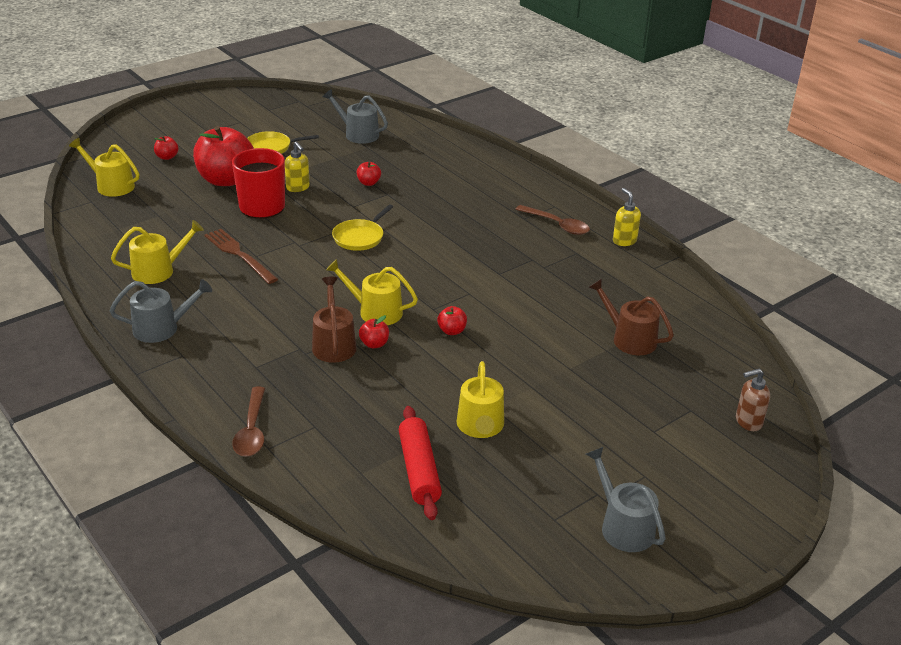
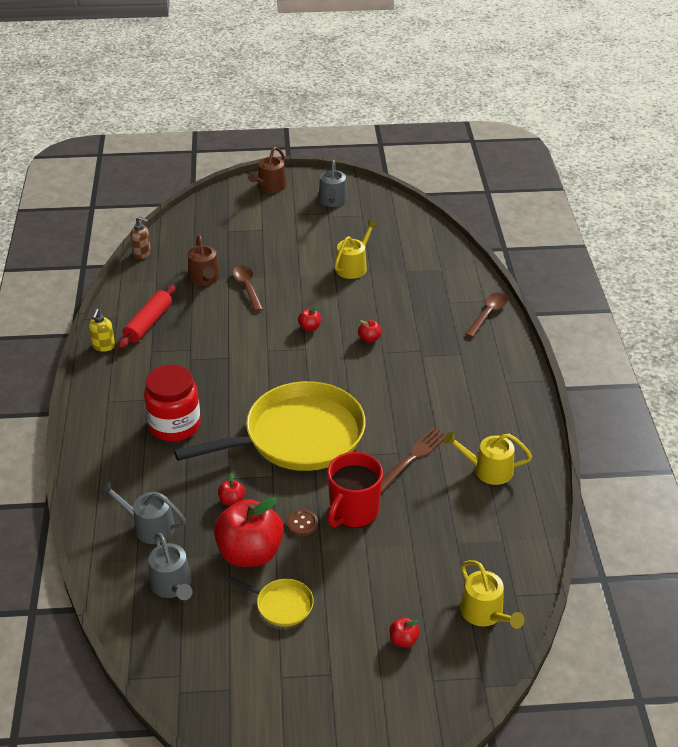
camera: 145 degrees left, 5 degrees up
(161, 328) = (510, 410): grey watering can -> grey watering can (149, 526)
(226, 180) = (363, 569): red apple -> red apple (250, 553)
(239, 255) = (411, 459): brown fork -> brown fork turned 135 degrees counterclockwise
(298, 188) = (302, 524): yellow soap dispenser -> brown button
(333, 344) = (396, 349): brown watering can -> brown watering can (270, 187)
(360, 237) = (298, 436): yellow pan -> yellow pan, size x2.42
(375, 311) = (347, 362): yellow watering can -> none
(419, 470) = (409, 259): red rolling pin -> red rolling pin (148, 323)
(475, 209) = (174, 425): none -> red jar
(557, 225) = (131, 382): brown spoon -> brown spoon (247, 287)
(748, 422) = (207, 215): brown soap dispenser -> brown soap dispenser (142, 254)

